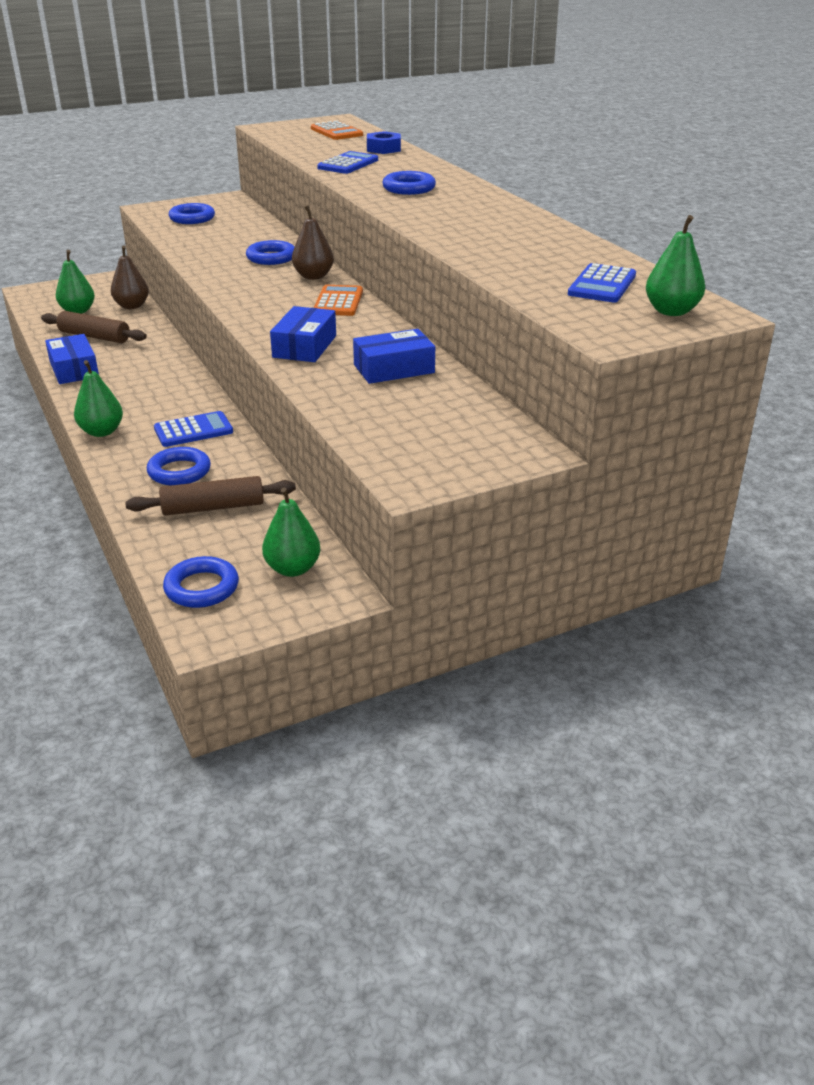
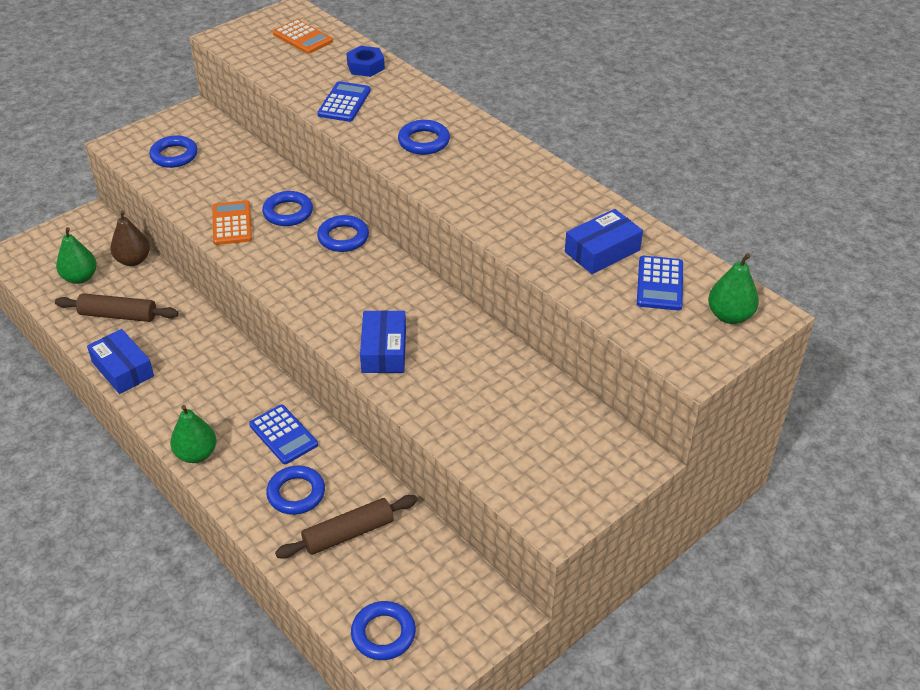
camera: 15 degrees left, 10 degrees up
(193, 430) = (283, 435): blue calculator -> blue calculator turned 90 degrees clockwise
(292, 569) = (450, 593): green pear -> none
(313, 276) = (343, 237): brown pear -> blue ring
(338, 302) = (385, 275): orange calculator -> orange calculator (232, 223)
(394, 369) = (478, 369): blue box -> blue box (602, 251)

